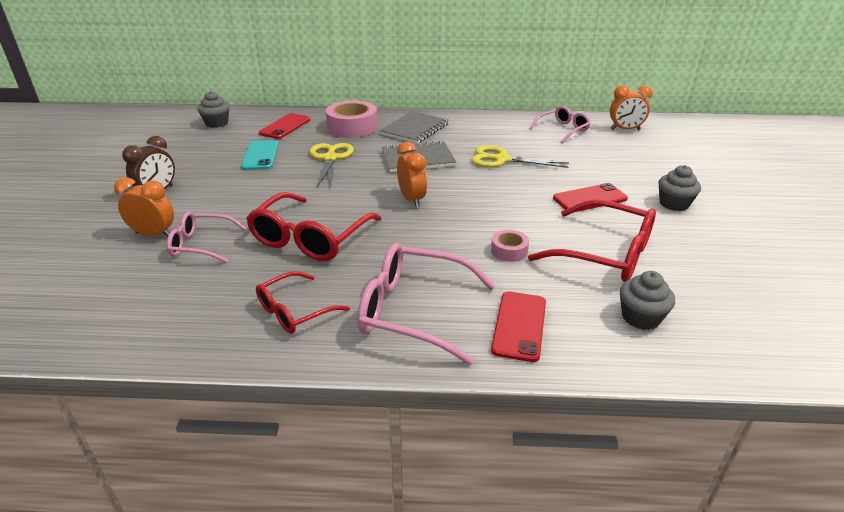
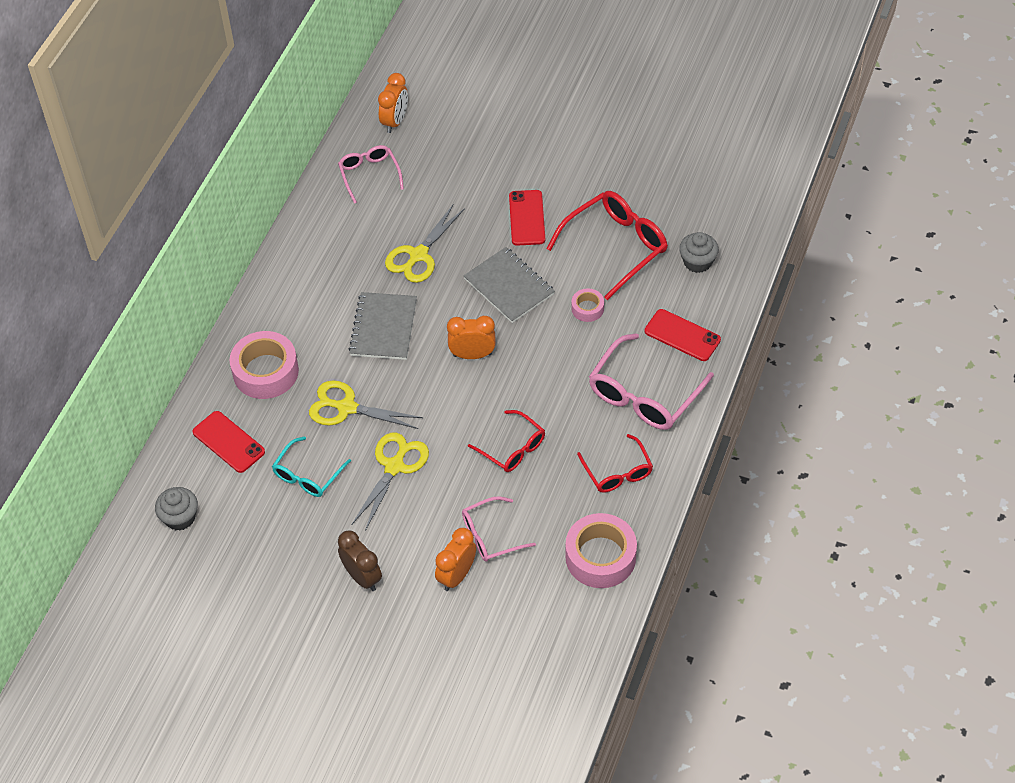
camera: 70 degrees left, 20 degrees up
(170, 320) = (600, 557): none -> pink tape
(201, 244) = (490, 536): pink glasses -> pink glasses turned 45 degrees clockwise
(260, 155) = (308, 475): turquoise phone -> turquoise glasses
(275, 186) = (394, 466): none -> yellow scissors
(310, 238) = (512, 448): red glasses -> red glasses, size x0.60
(414, 129) = (301, 311): grey notebook -> grey notebook (509, 286)
(674, 204) = (560, 163): grey cupcake -> none

